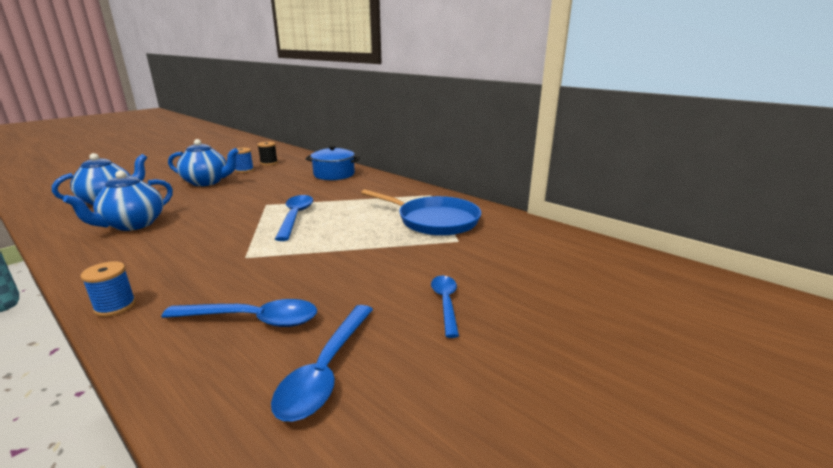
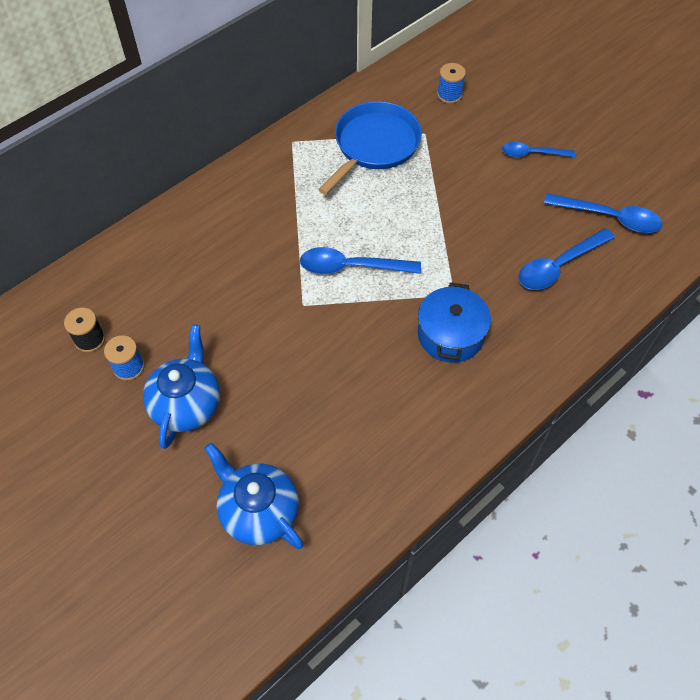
camera: 85 degrees left, 35 degrees up
(115, 306) = (544, 367): blue spool -> blue spool (449, 95)
(133, 224) = (359, 435): blue teapot -> none
(253, 319) = (558, 266): blue spoon -> blue spoon turned 135 degrees counterclockwise
(334, 174) = (183, 242): blue pot -> blue pot (450, 334)

